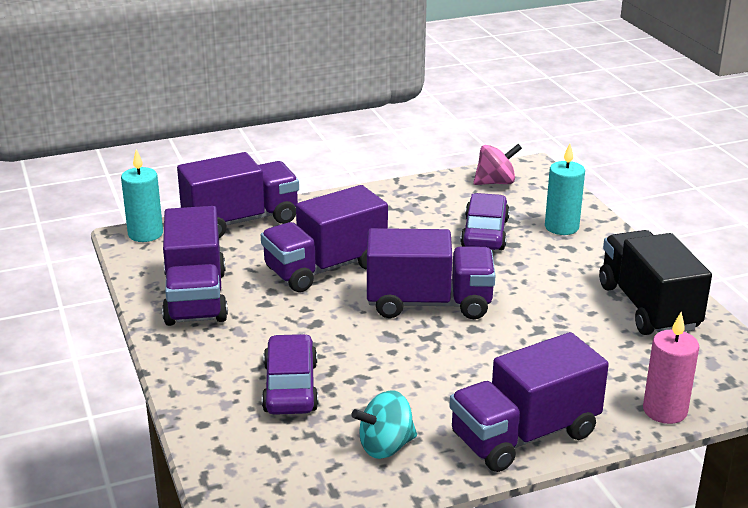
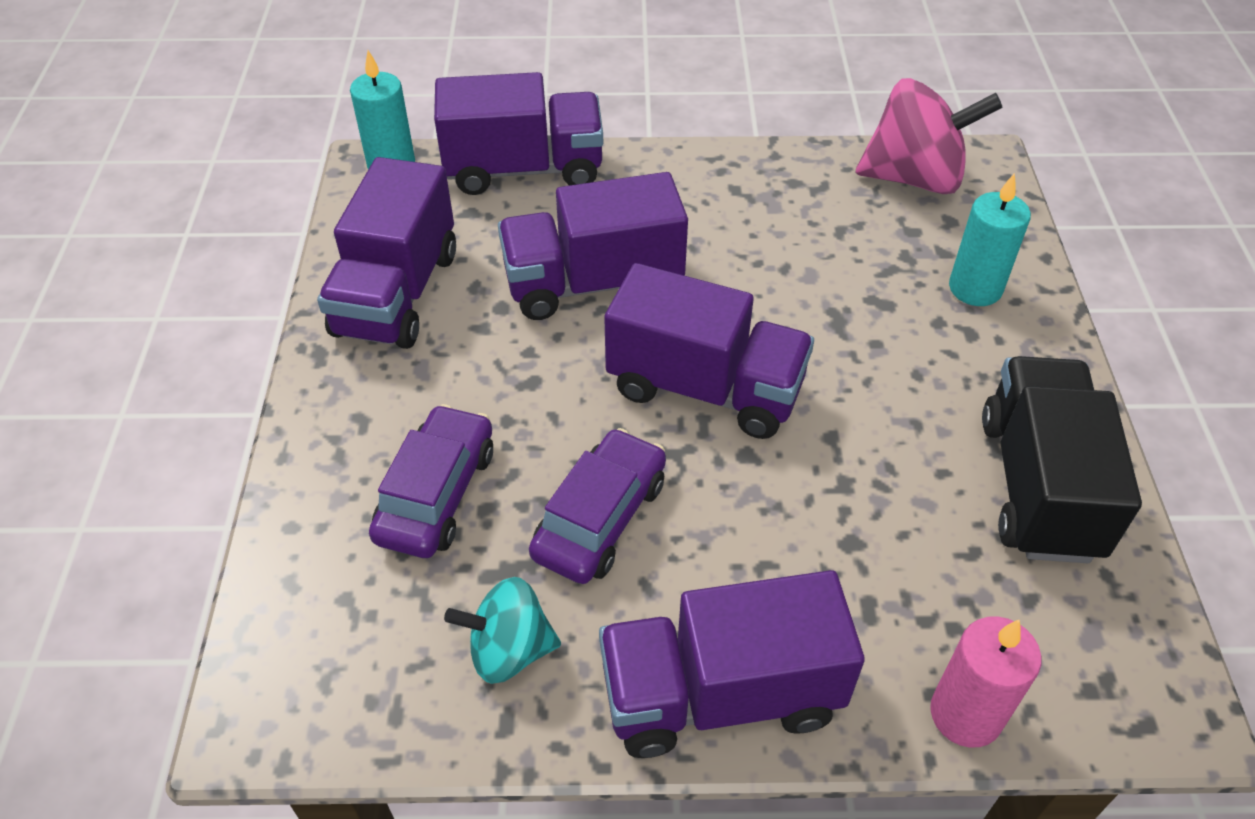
camera: 20 degrees right, 20 degrees up
(485, 233) = (852, 272): purple car -> purple car (600, 518)
(495, 182) = (915, 178): pink spinning top -> pink spinning top, size x1.65

